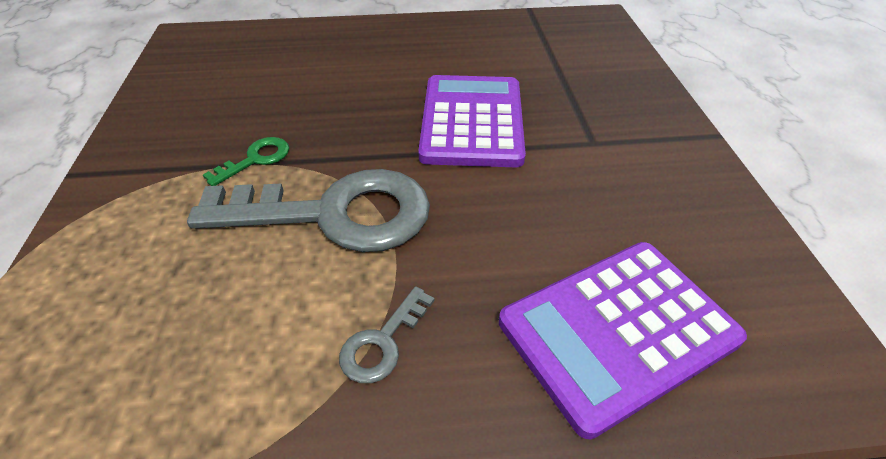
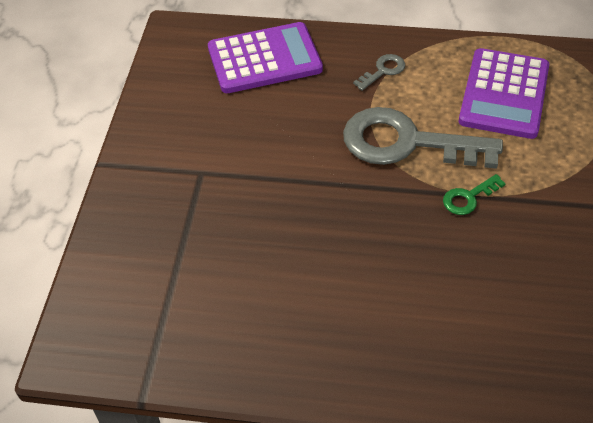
camera: 165 degrees left, 5 degrees up
(472, 121) = (288, 209): purple calculator -> purple calculator (504, 94)

